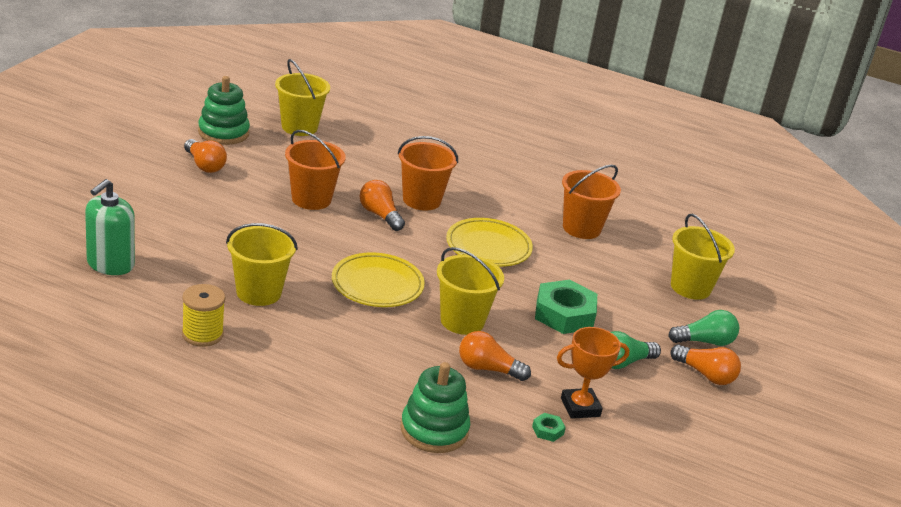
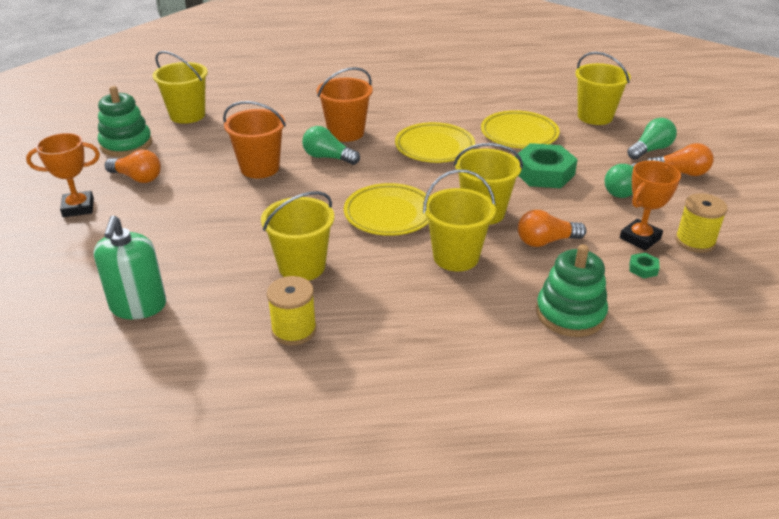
camera: 25 degrees left, 5 degrees up
(137, 170) = (78, 208): none -> orange trophy
(380, 215) = (328, 157): orange light bulb -> green light bulb
(392, 344) = (456, 257): none -> yellow bucket
(581, 228) = (479, 106): orange bucket -> none
(587, 270) = (519, 134): none -> yellow plate
(630, 434) = (695, 241): none -> yellow spool

